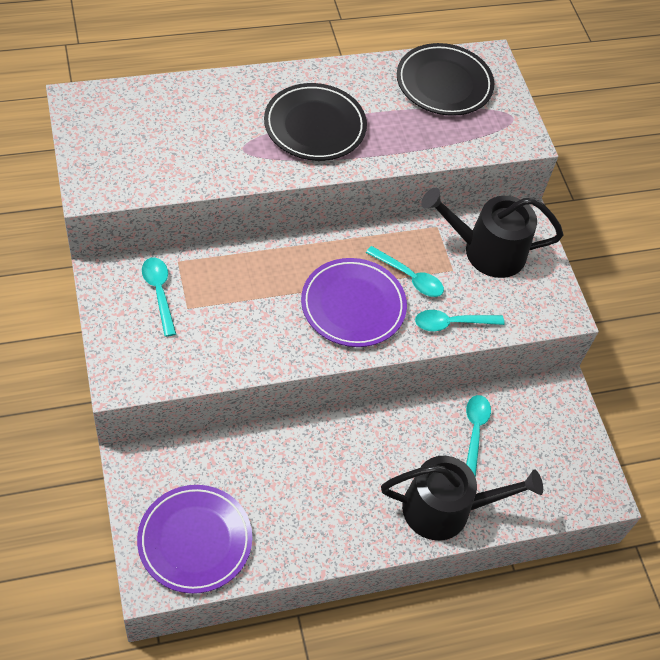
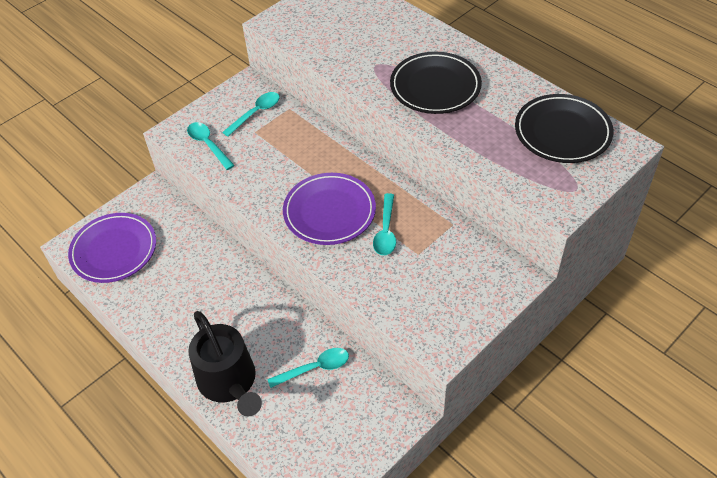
camera: 70 degrees right, 5 degrees down
(452, 323) = (364, 278): turquoise spoon -> turquoise spoon (208, 145)
(486, 251) = (458, 266): black watering can -> none

